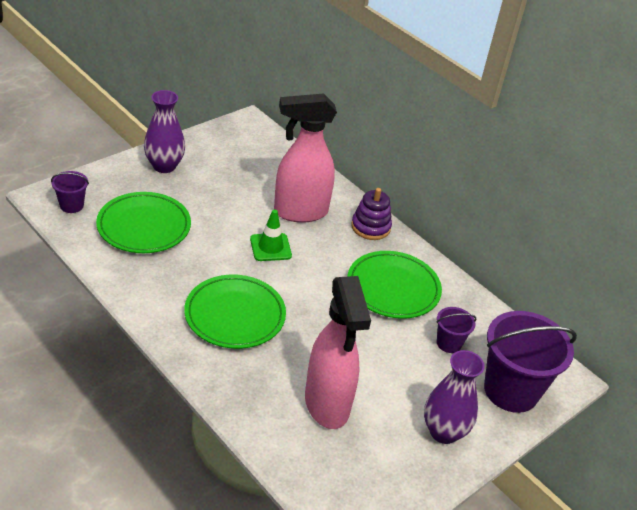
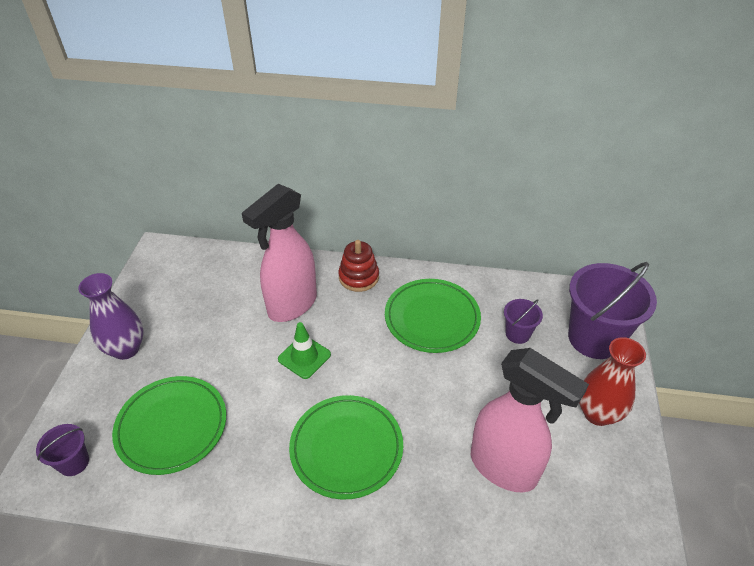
camera: 35 degrees left, 5 degrees up
(370, 227) = (358, 277): purple stacking toy -> red stacking toy
(443, 432) = (597, 413): purple vase -> red vase

